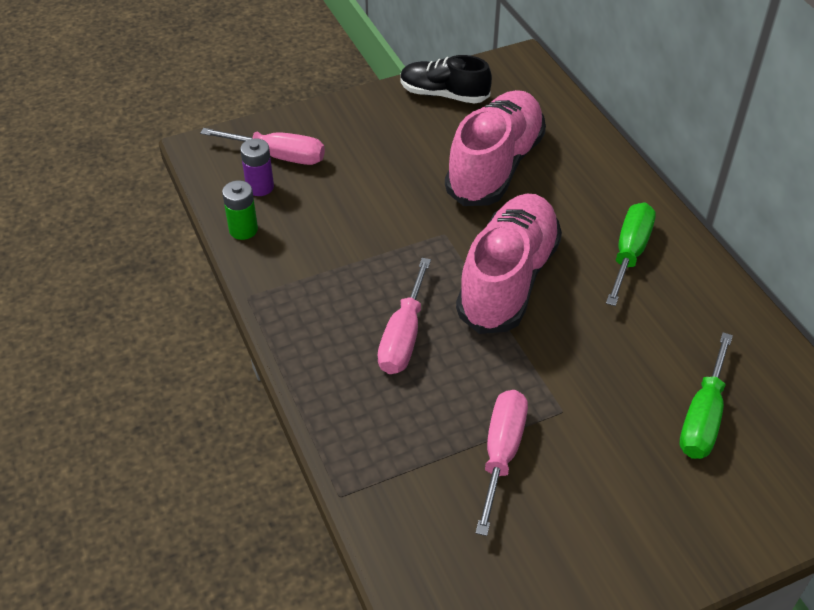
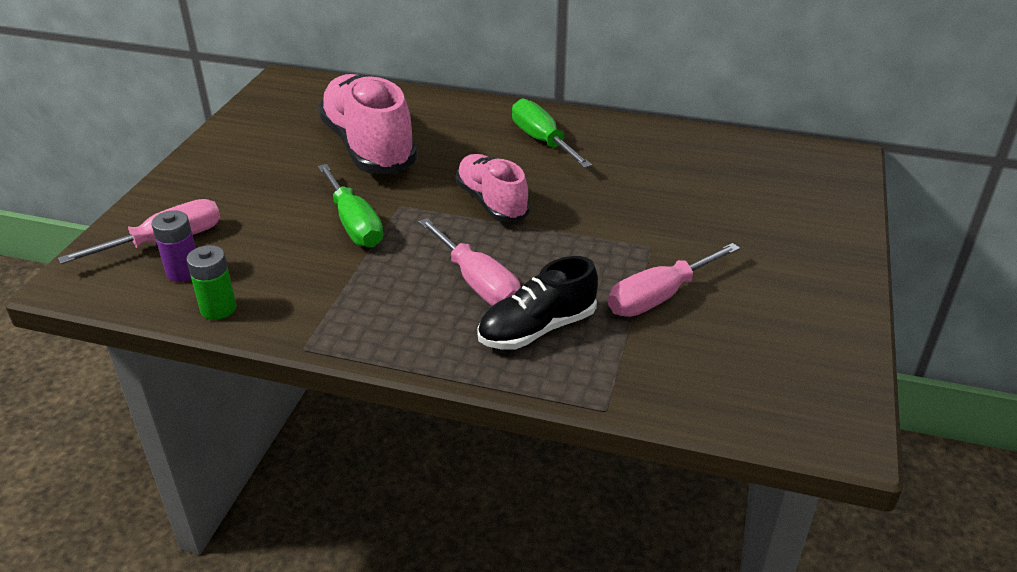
camera: 50 degrees left, 10 degrees down
(444, 94) = (253, 128): black shoe -> black shoe (537, 329)
(501, 453) = (659, 297): pink screwdriver -> pink screwdriver turned 90 degrees counterclockwise
(508, 280) = (492, 202): pink shoe -> pink shoe, size x0.61
(702, 417) = (726, 193): green screwdriver -> green screwdriver (354, 224)

